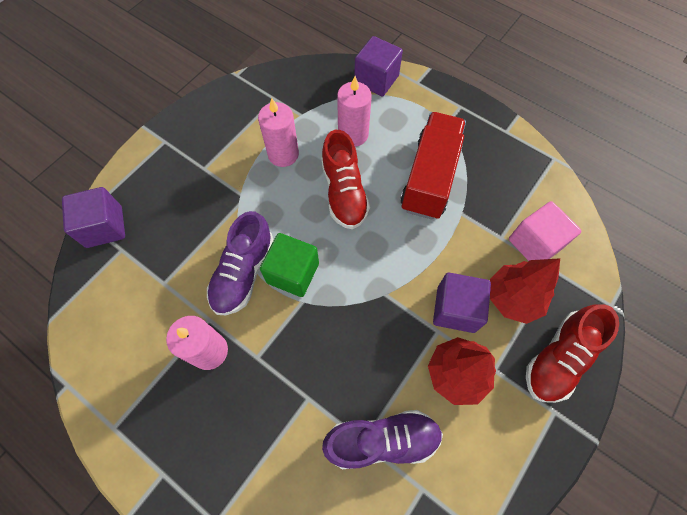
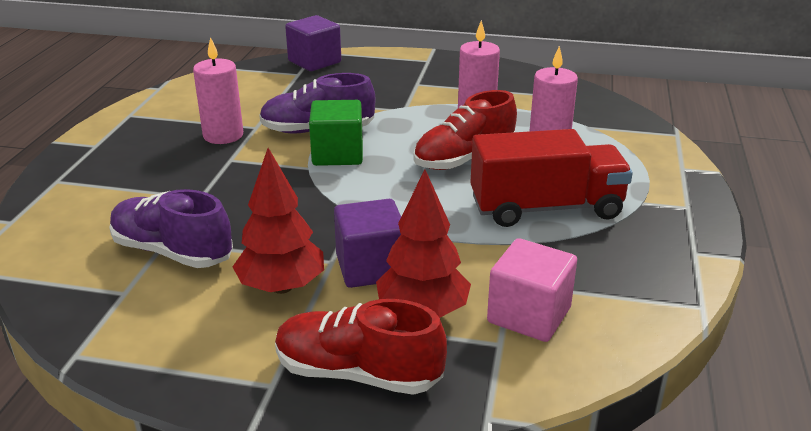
camera: 65 degrees right, 35 degrees down
(376, 80) = (647, 141): purple cube -> none
(382, 440) = (172, 252): purple shoe -> purple shoe turned 150 degrees clockwise

